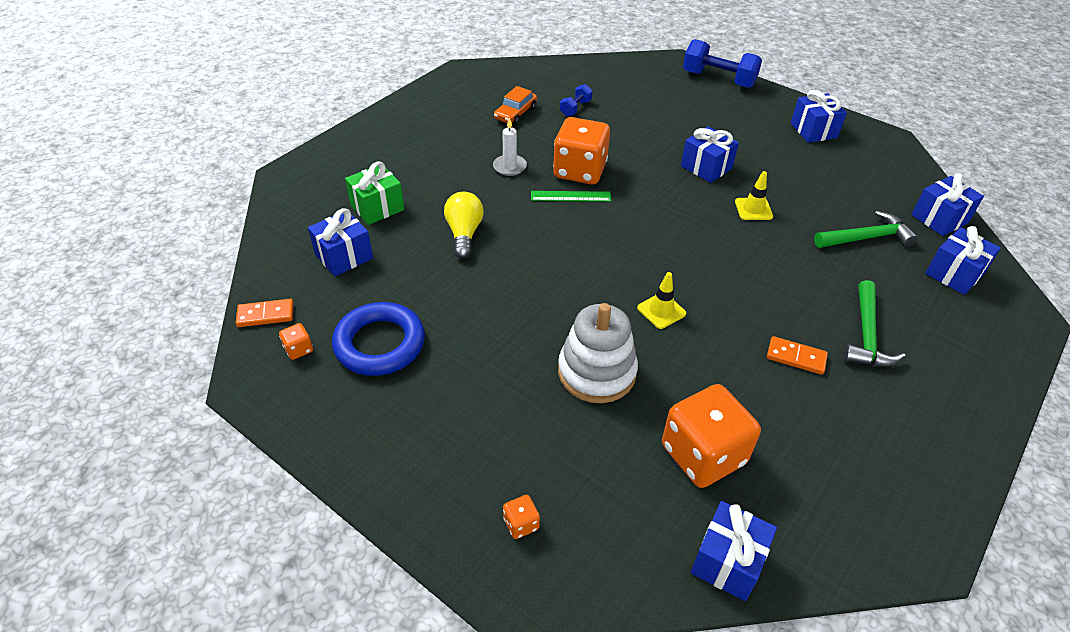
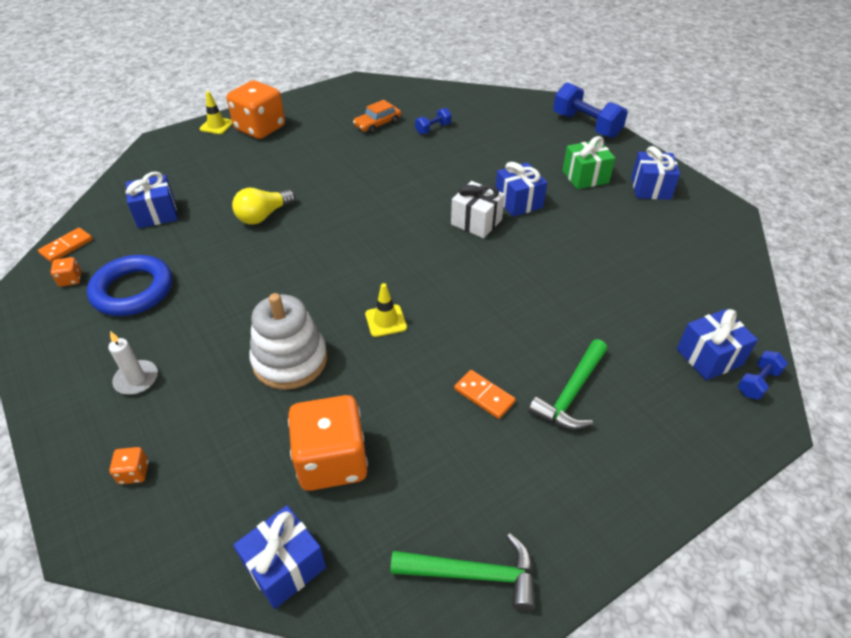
camera: 20 degrees right, 0 degrees up
(265, 315) = (67, 247): orange domino -> orange domino turned 60 degrees counterclockwise
(377, 207) = (210, 180): green gift -> green gift (585, 177)
(464, 234) = (263, 216): yellow light bulb -> yellow light bulb turned 150 degrees counterclockwise
(509, 167) = (340, 168): white candle -> white candle (136, 379)
(570, 196) = (375, 203): green ruler -> none
(580, 171) = (399, 183): orange dice -> orange dice (260, 128)
(680, 195) = (476, 222): none -> white gift
(753, 209) = (538, 249): yellow traffic cone -> yellow traffic cone (216, 126)
(866, 238) = (636, 300): green hammer -> green hammer (473, 574)
(939, 218) = (730, 299): blue gift -> none
(1003, 286) = (757, 382): none -> blue dumbbell

